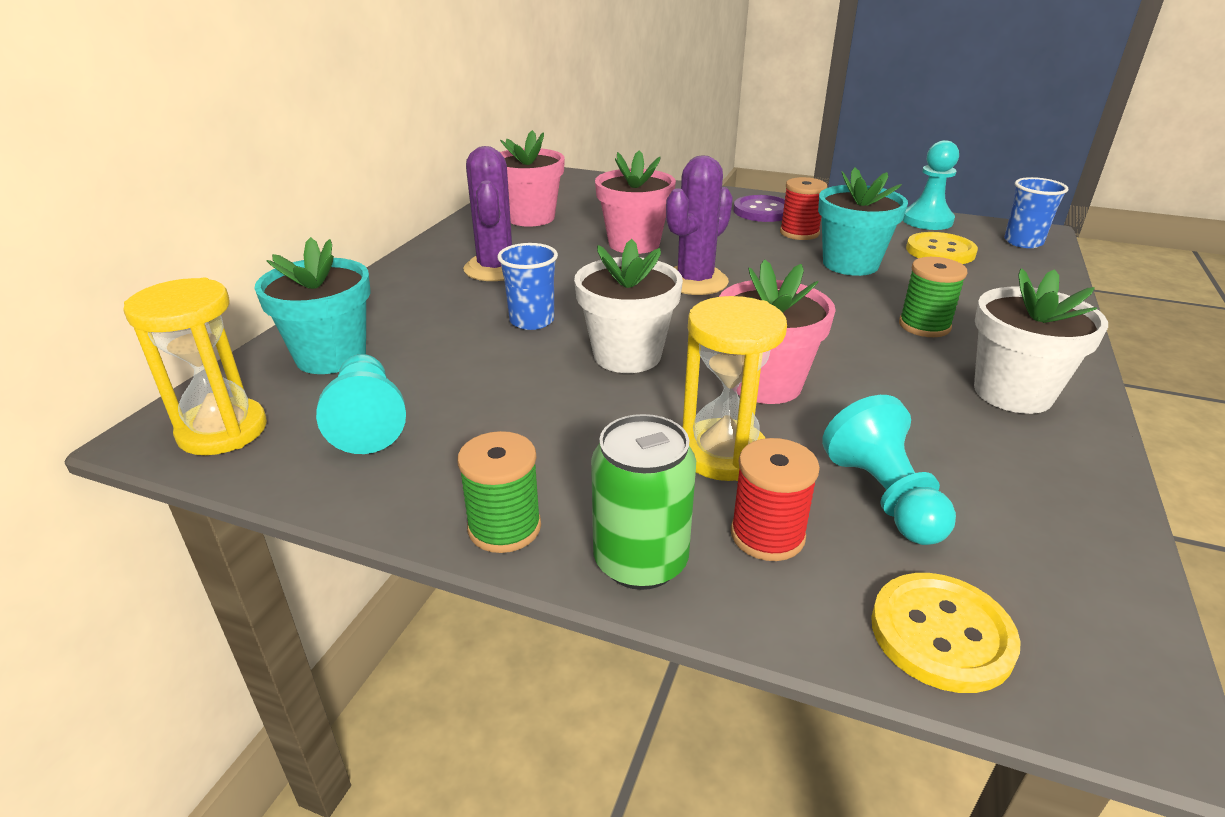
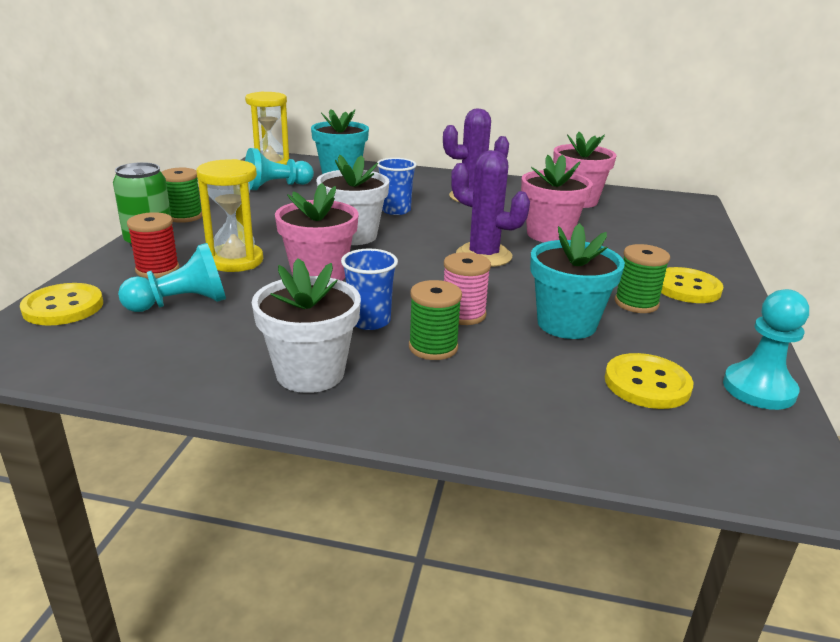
camera: 80 degrees right, 5 degrees down
(762, 211) = (686, 288): purple button -> yellow button
(799, 233) = (636, 303): red spool -> green spool
(847, 306) = (463, 314): none -> pink spool
(1023, 242) = (741, 460): blue cup -> blue cup (369, 321)

